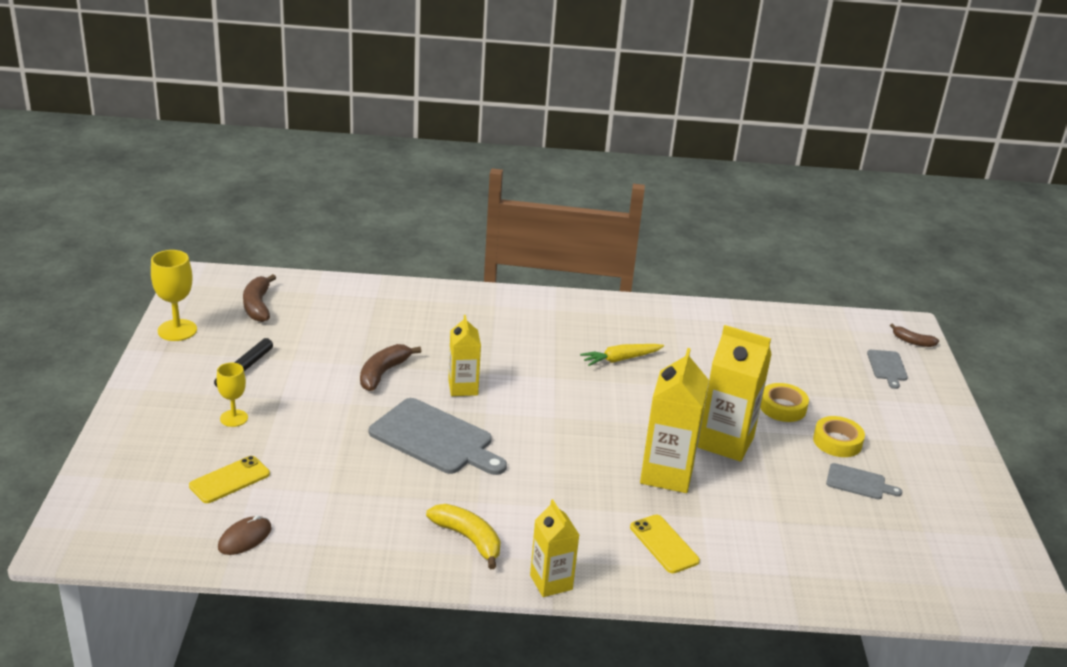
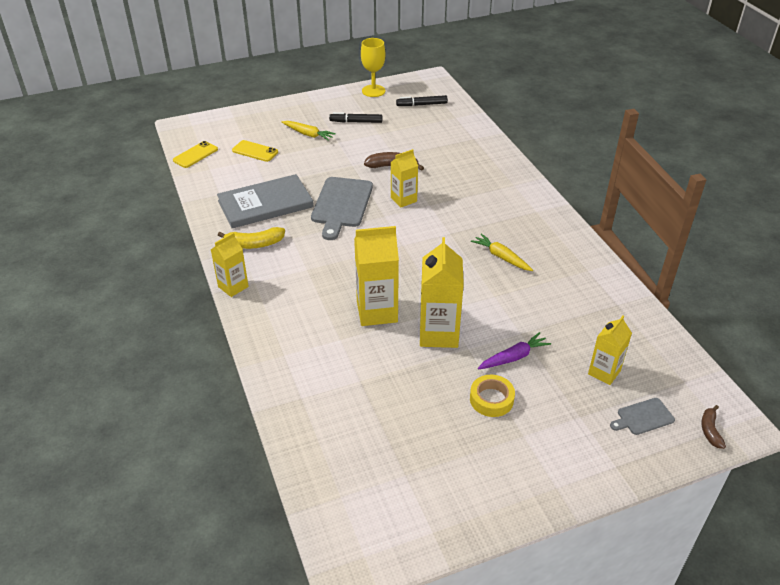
camera: 70 degrees right, 10 degrees up
(234, 418) = (308, 134): yellow goblet -> yellow carrot
(245, 538) = (211, 171): brown mouse -> none
(258, 306) = (421, 105): brown banana -> black marker
(379, 505) = (265, 204): none -> grey book
(468, 539) = (254, 244): yellow banana -> yellow banana turned 60 degrees clockwise
(664, 544) = (298, 327): yellow phone -> yellow phone (195, 155)
(782, 407) = (513, 357): yellow tape -> purple carrot
(824, 365) = (604, 372): none -> yellow carton
(858, 482) = (443, 422): grey cutting board -> none

